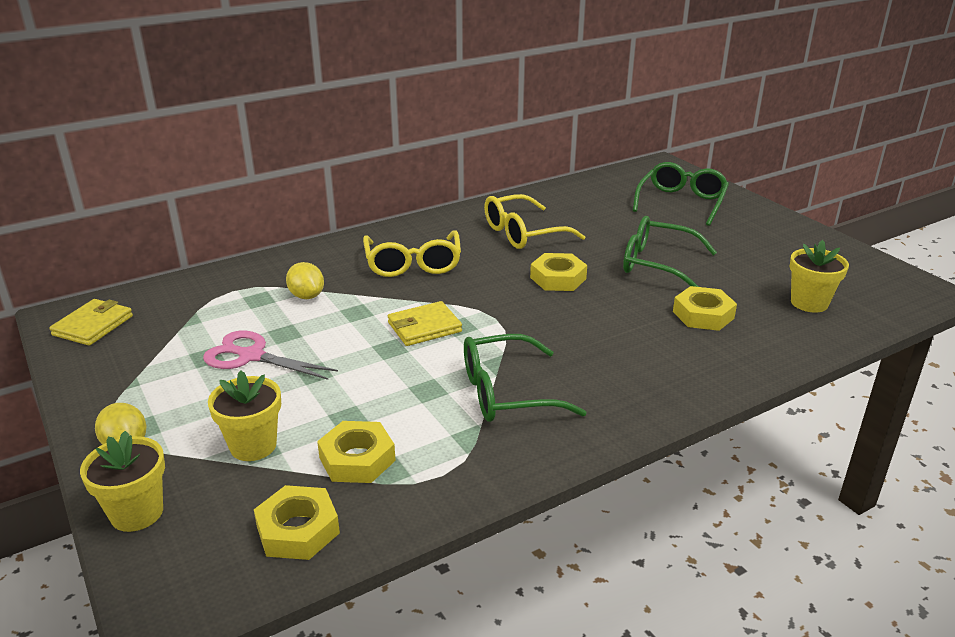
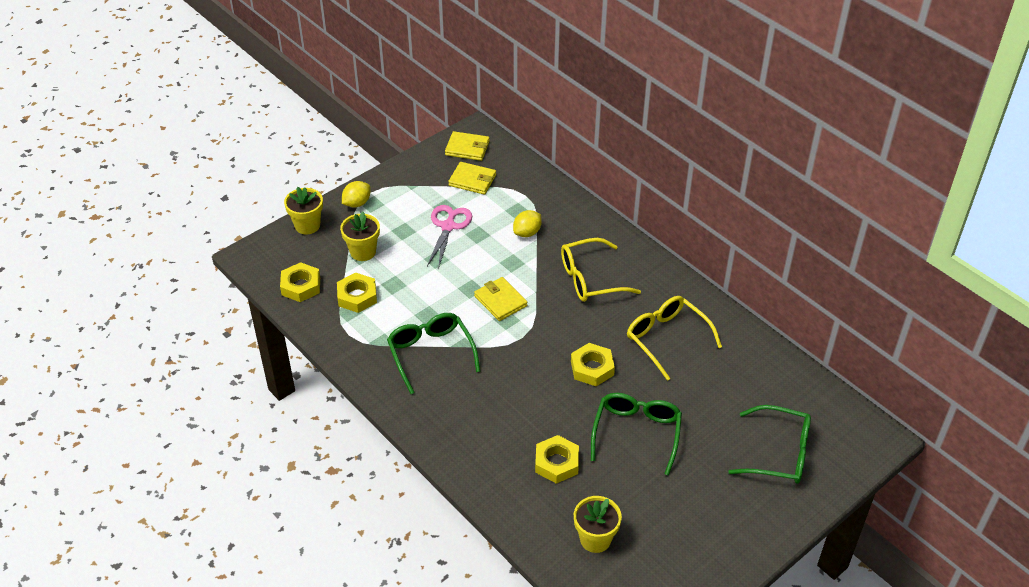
camera: 80 degrees right, 15 degrees up
(167, 327) = (472, 180): none -> yellow wallet

